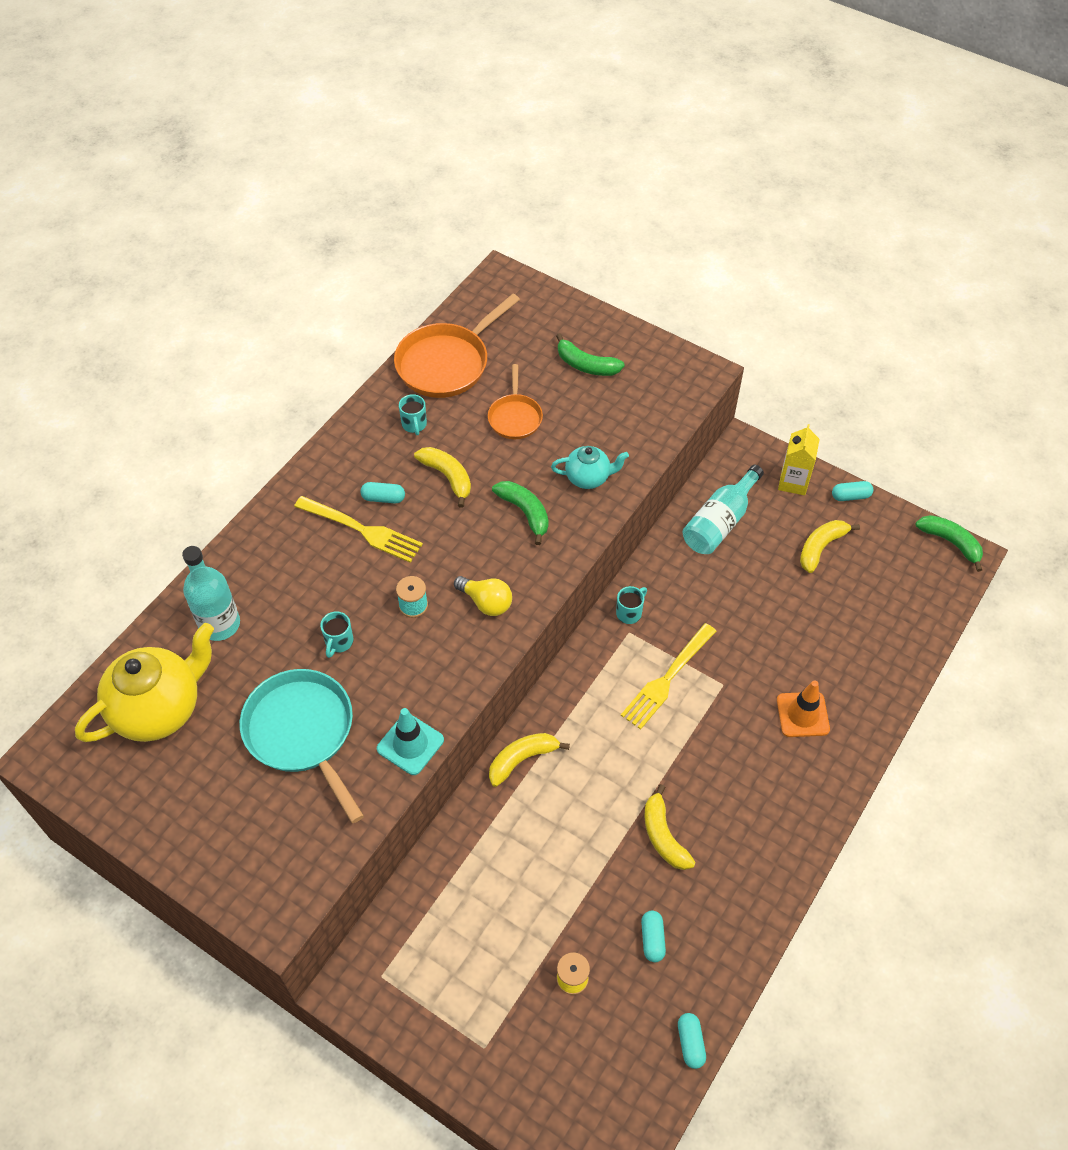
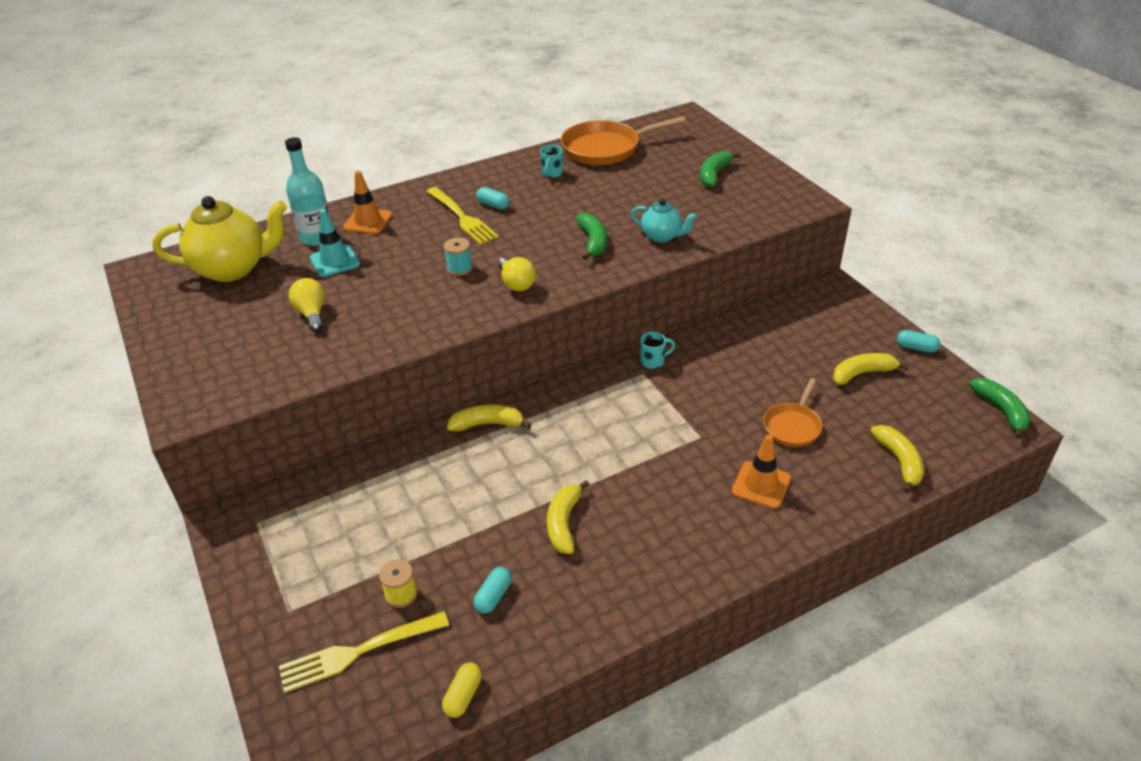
camera: 30 degrees right, 15 degrees down
(260, 577) = (368, 221): none -> orange traffic cone
(303, 733) = (312, 314): turquoise pan -> yellow light bulb
(339, 642) = (386, 272): turquoise mug -> none
(410, 744) = (381, 347): turquoise traffic cone -> turquoise traffic cone (335, 261)
(447, 477) = (551, 207): yellow banana -> yellow banana (899, 461)
(515, 417) = (632, 188): orange pan -> orange pan (792, 426)
(586, 365) = (714, 175): green banana -> green banana turned 60 degrees clockwise
(667, 679) = (652, 415): yellow fork -> yellow fork (358, 652)
(690, 1043) = (463, 696): turquoise capsule -> yellow capsule
(720, 522) = (778, 328): turquoise bottle -> none
(793, 482) = (866, 323): yellow carton -> none

